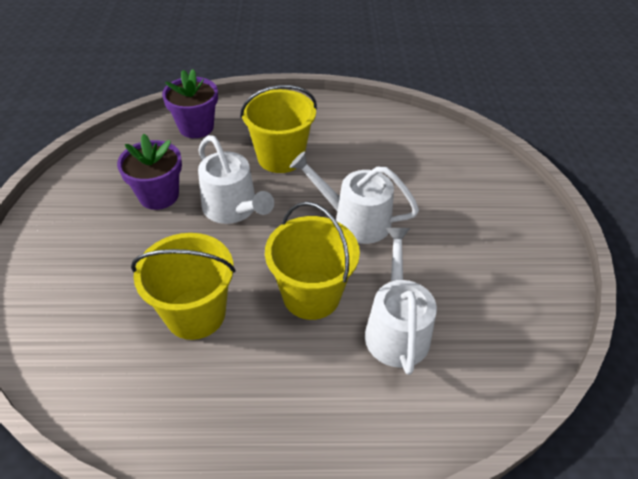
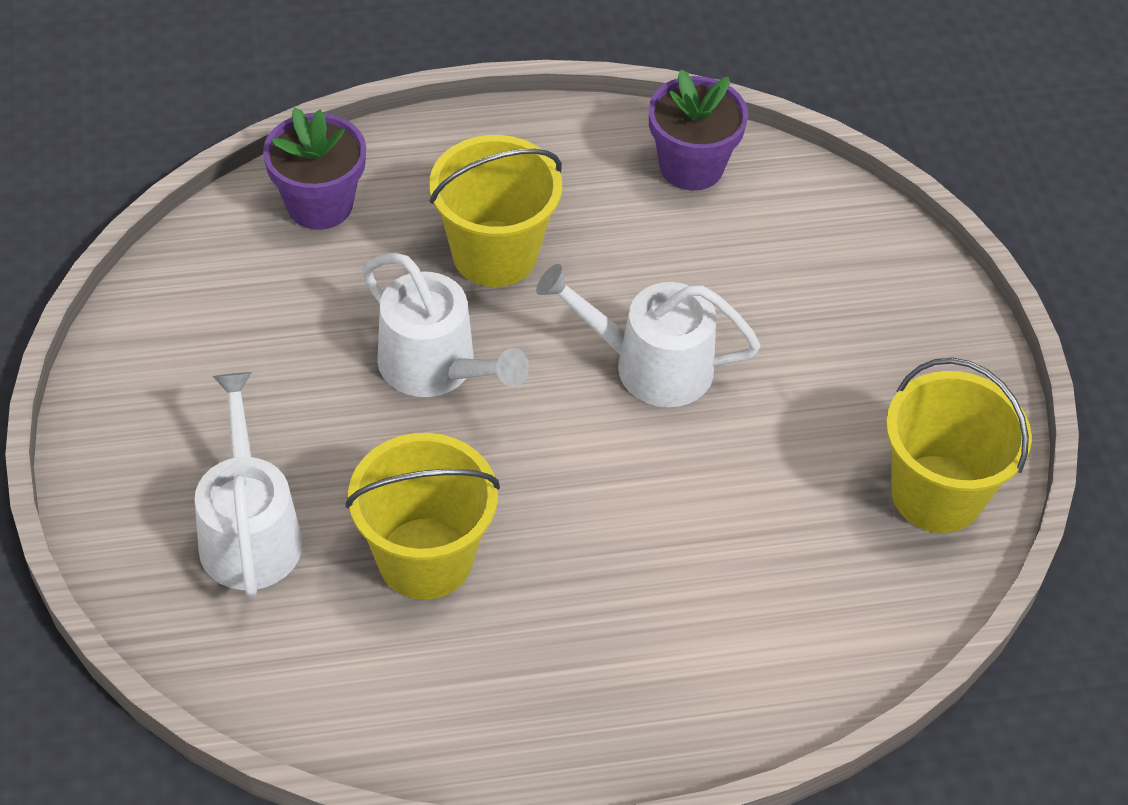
camera: 10 degrees left, 5 degrees up
(159, 195) = (296, 356): purple flower pot -> purple flower pot (691, 166)
(311, 295) = (603, 506): yellow bucket -> yellow bucket (937, 494)
(396, 329) = (745, 544): white watering can -> white watering can (249, 532)

